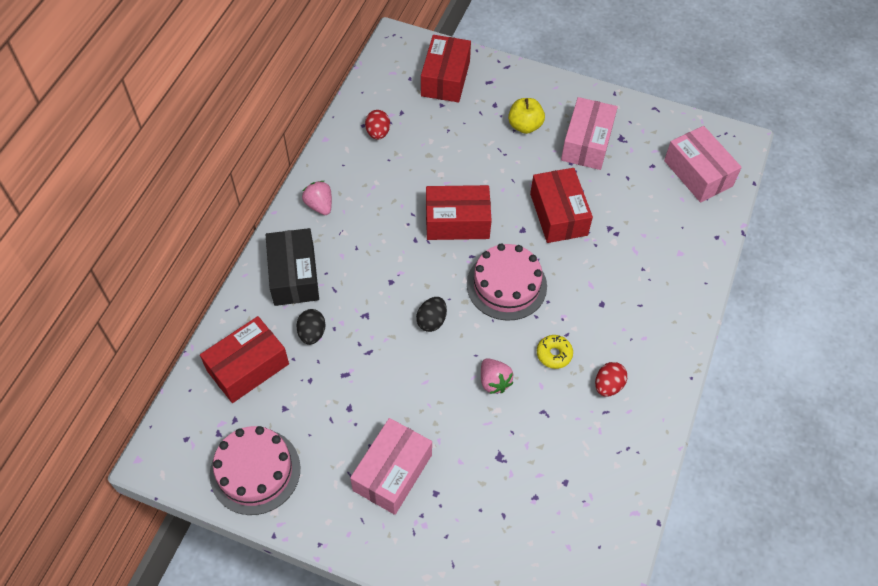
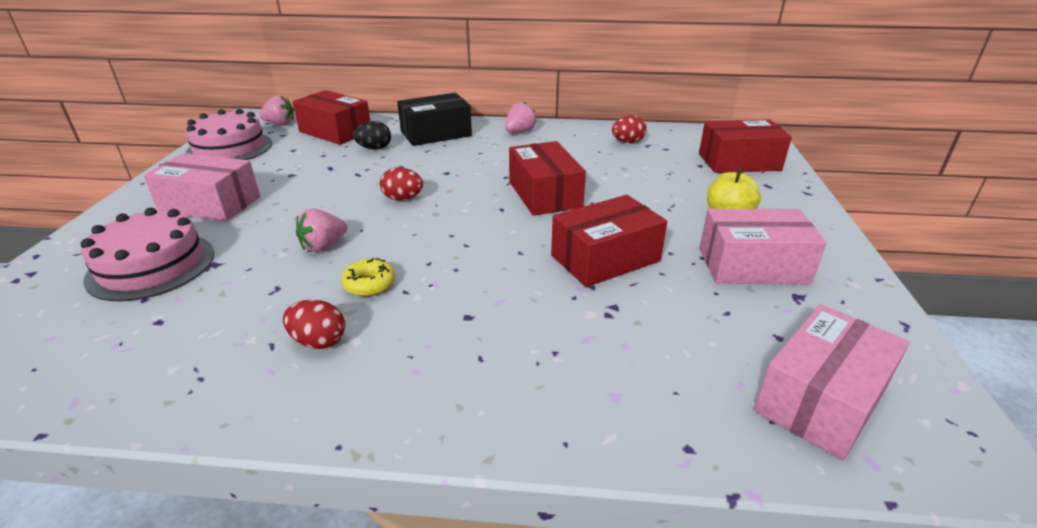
camera: 75 degrees right, 25 degrees down
(197, 423) = (280, 124): none -> pink strawberry
(431, 321) = (403, 198): black egg -> red egg
(506, 285) = (469, 236): pink cake -> pink cake (151, 266)

